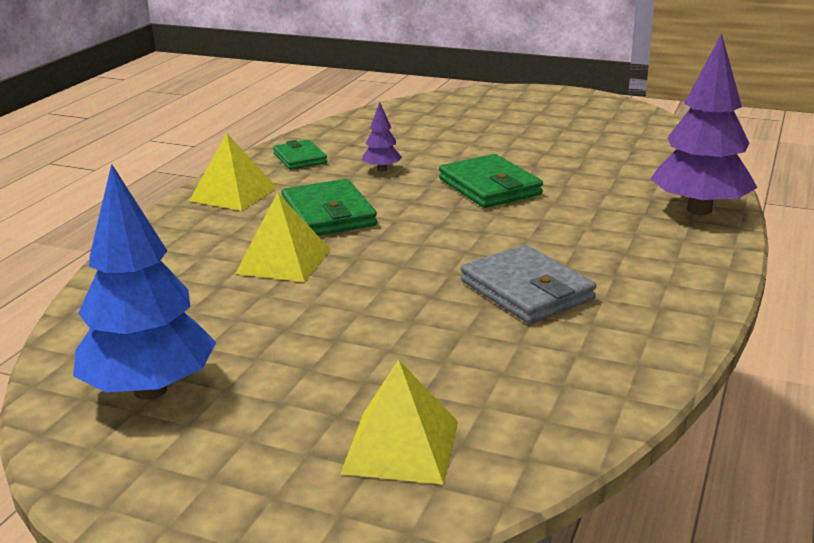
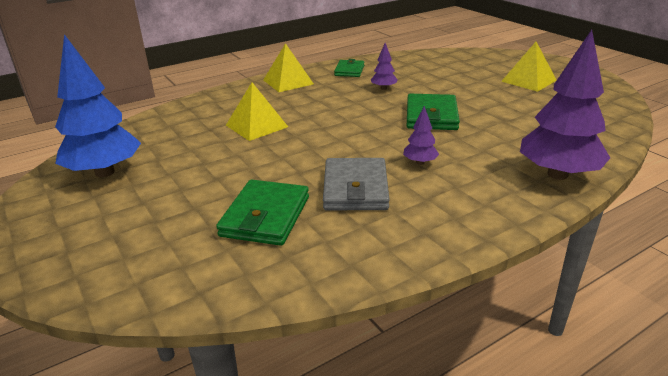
camera: 35 degrees right, 5 degrees up
(328, 214) = (317, 106): green wallet -> green wallet (265, 216)
(401, 447) = (153, 253): yellow pyramid -> yellow pyramid (528, 81)
(553, 240) = (420, 162): none -> purple tree

